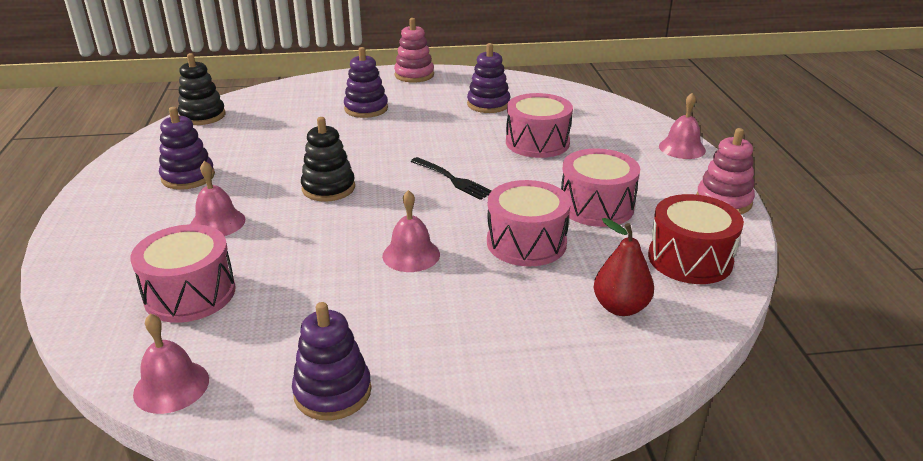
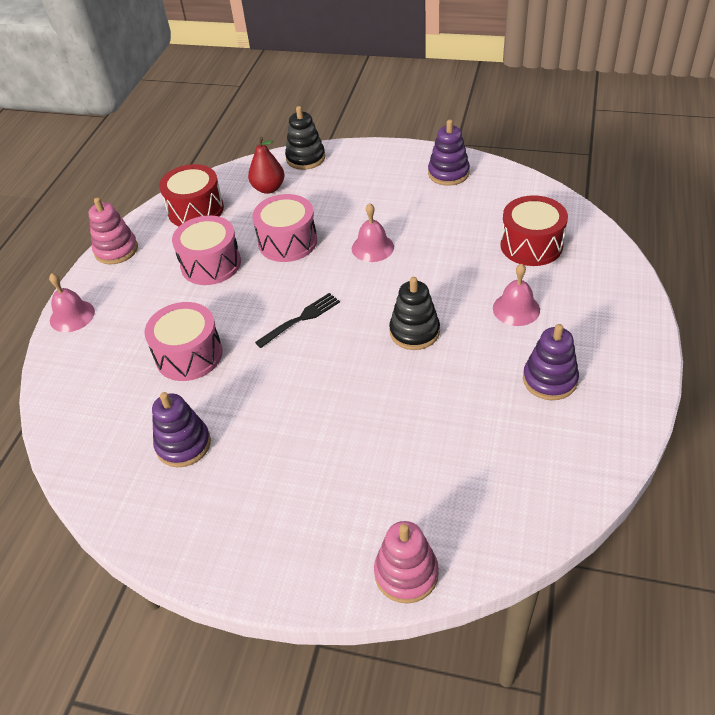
camera: 155 degrees left, 15 degrees up
(171, 386) = (535, 190): pink bell -> none
(190, 294) = (531, 245): pink drum -> red drum
(202, 116) = (547, 513): black stacking toy -> black stacking toy (305, 158)
(366, 109) = (332, 474): purple stacking toy -> none
(414, 75) = (227, 561): pink stacking toy -> pink stacking toy (406, 573)
(452, 179) = (301, 319): black fork -> black fork turned 75 degrees clockwise

